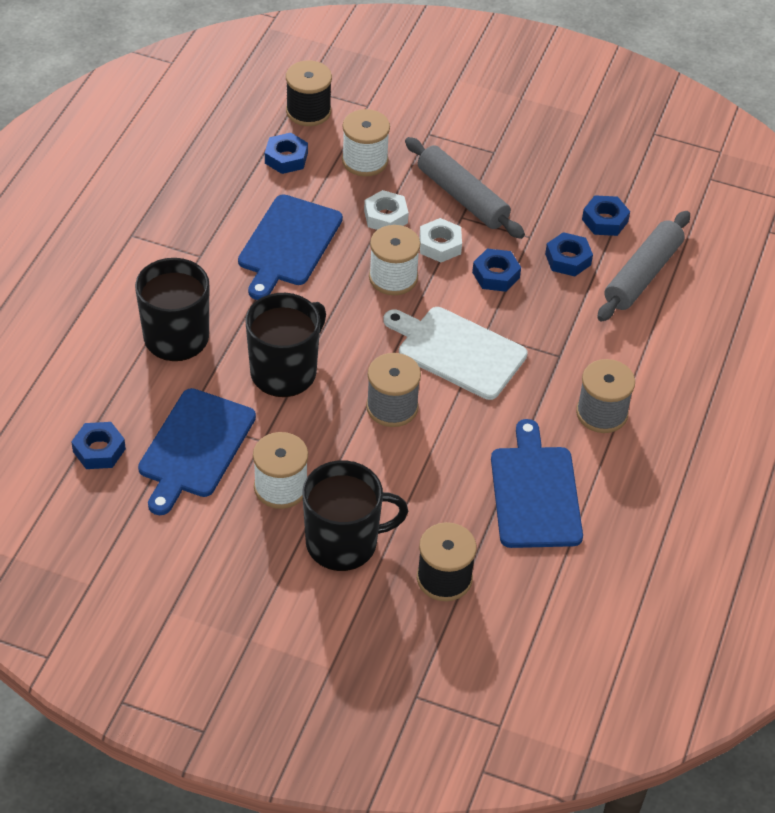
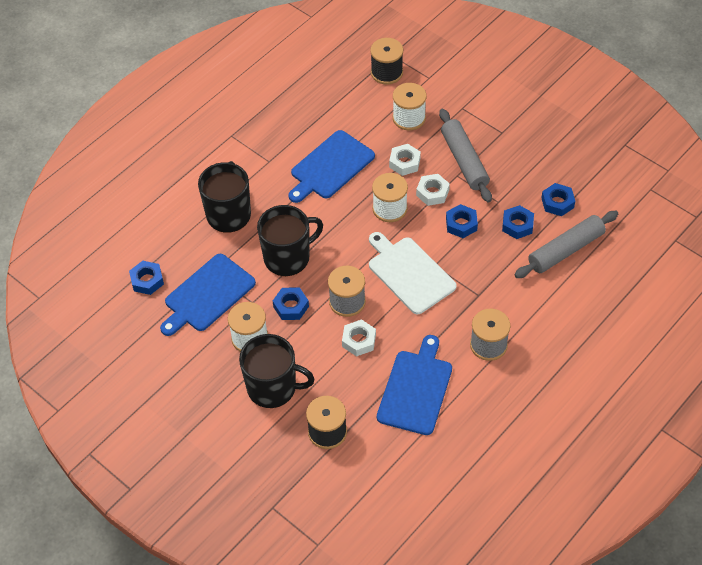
camera: 25 degrees right, 5 degrees up
(286, 158) = (356, 104): blue nut -> blue nut (291, 306)
(431, 452) = (359, 341): none -> white nut

